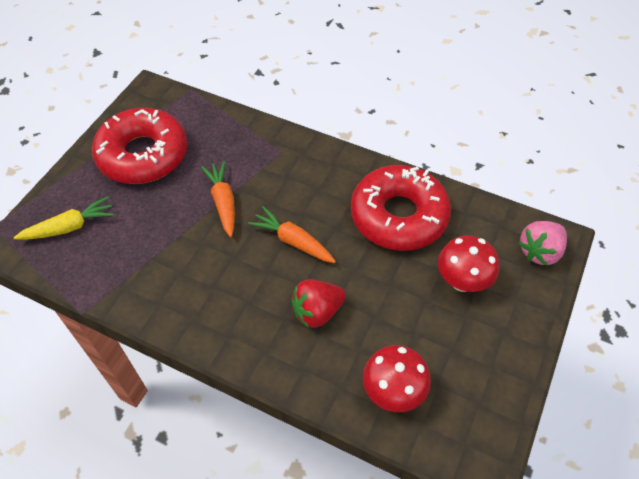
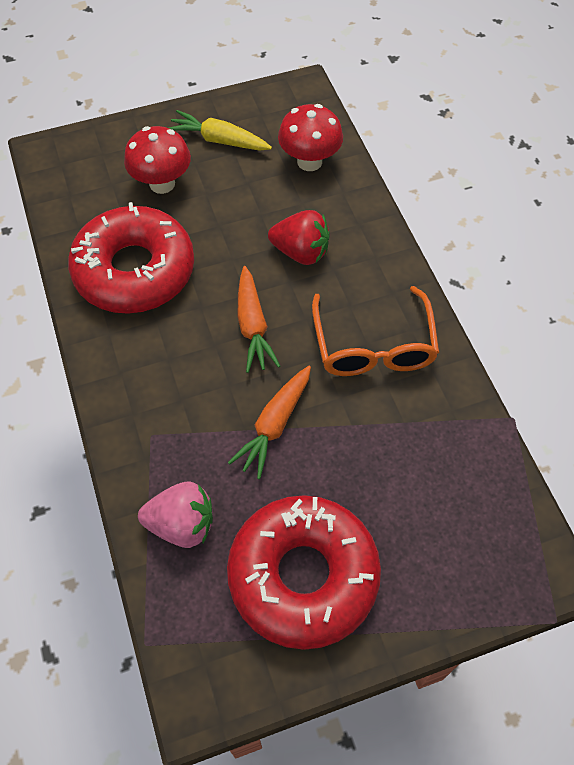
camera: 135 degrees left, 5 degrees up
(69, 227) = (464, 538): yellow carrot -> yellow carrot (219, 140)
(208, 288) = (373, 346): none -> orange glasses
(539, 251) = (74, 155): pink strawberry -> pink strawberry (182, 524)

